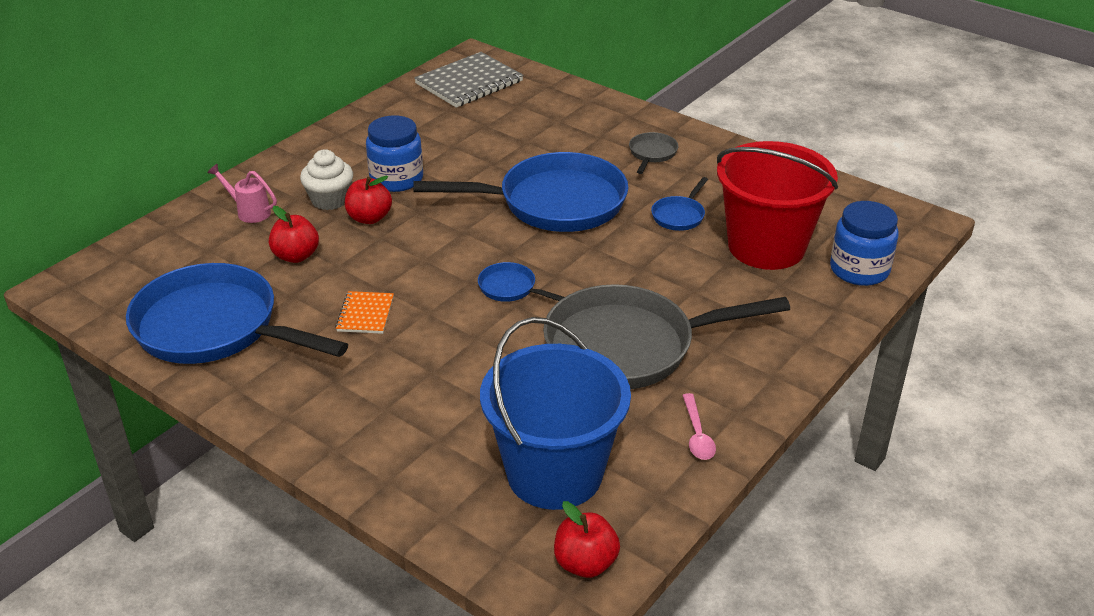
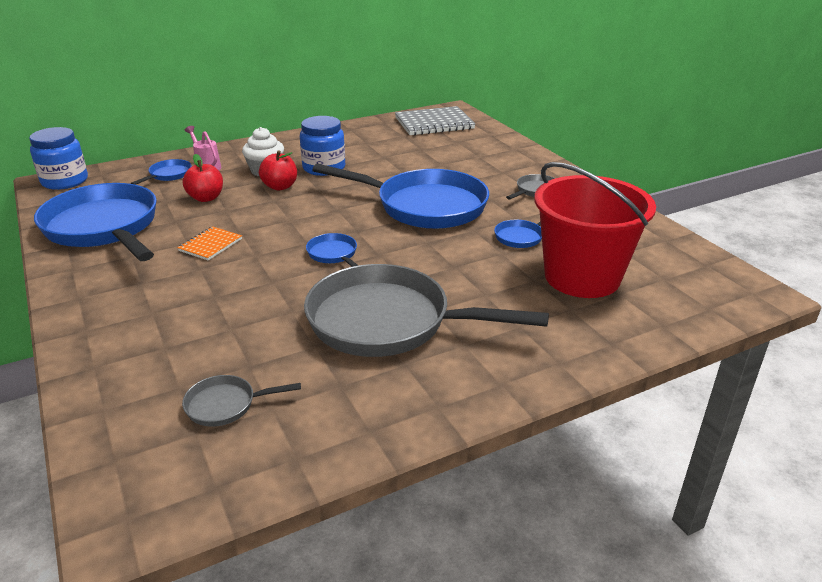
camera: 25 degrees right, 5 degrees down
(213, 236) = (168, 175): none -> blue pan
(554, 473) = (225, 405): blue bucket -> grey pan
(585, 563) = (170, 496): red apple -> none
(697, 434) = (382, 414): pink spoon -> none
(859, 270) = (661, 317): blue jar -> blue jar (65, 181)

